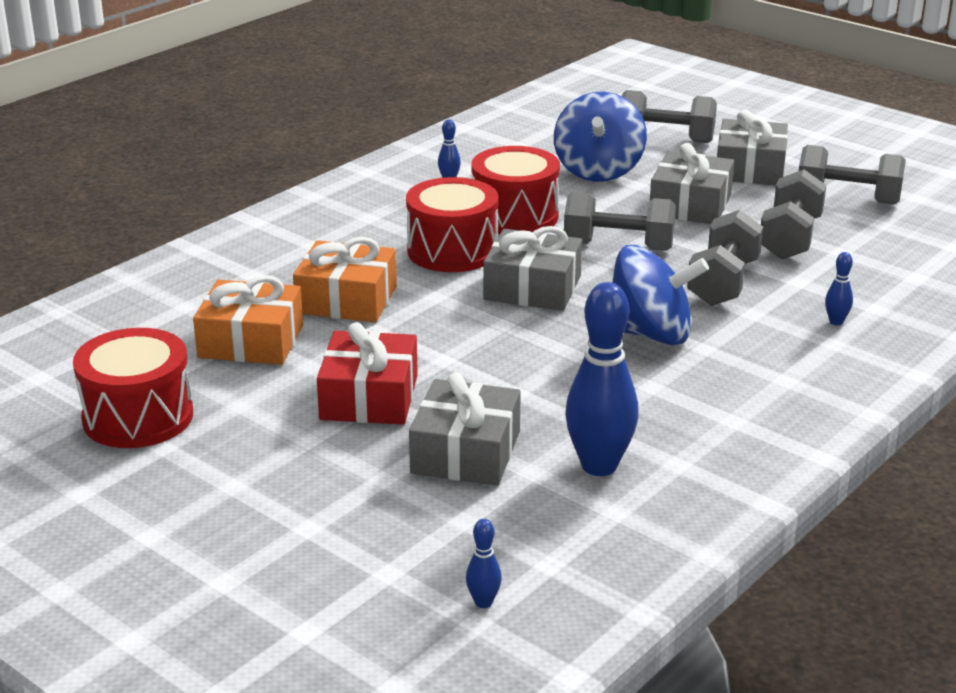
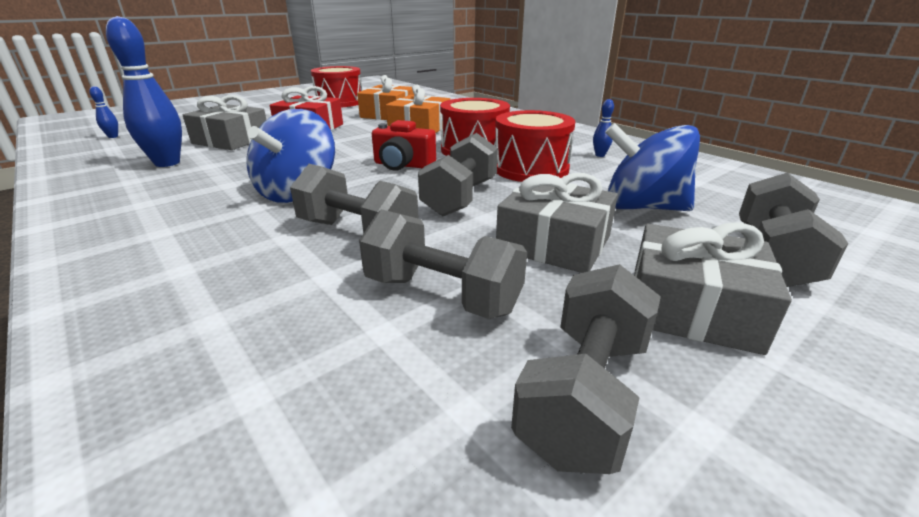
camera: 100 degrees right, 0 degrees up
(532, 288) = (403, 165): grey gift -> red camera
(836, 322) = (215, 281): blue bowling pin -> none

